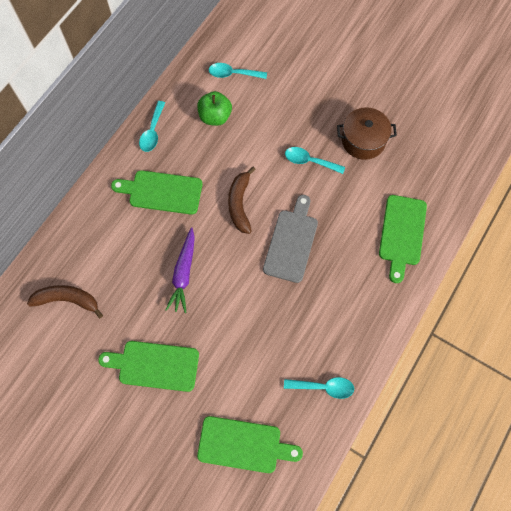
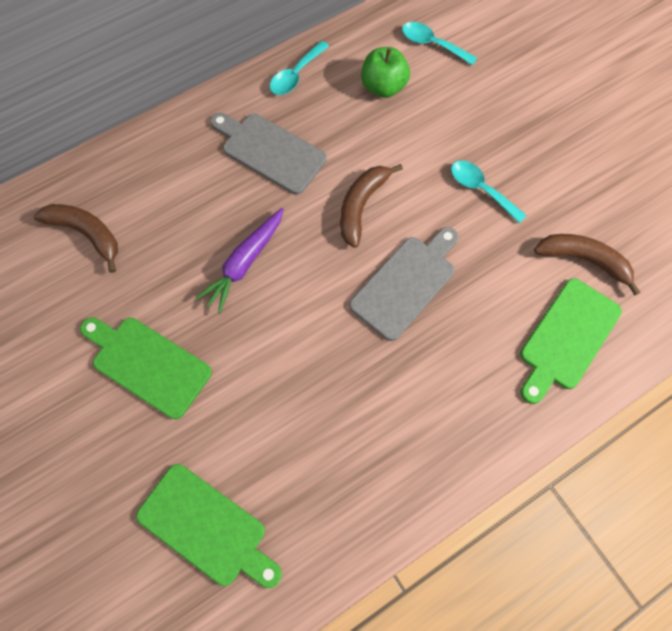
camera: 25 degrees right, 0 degrees up
(162, 192) = (270, 151): green cutting board -> grey cutting board
(324, 387) = (355, 500): turquoise spoon -> none
(363, 140) = (568, 192): brown pot -> none
(391, 181) = (583, 260): none -> brown banana

